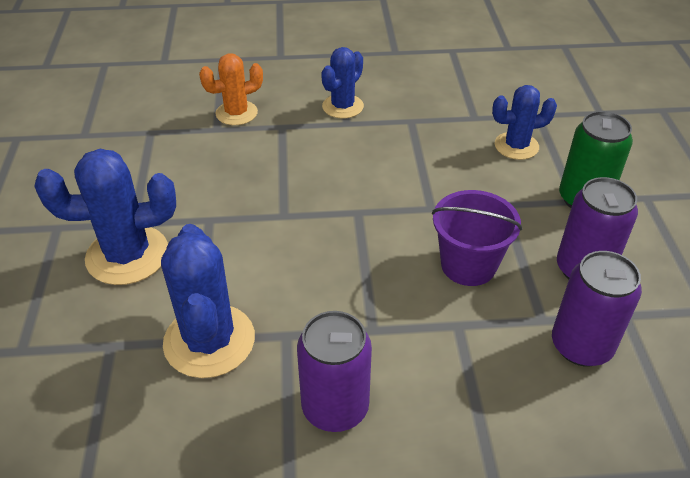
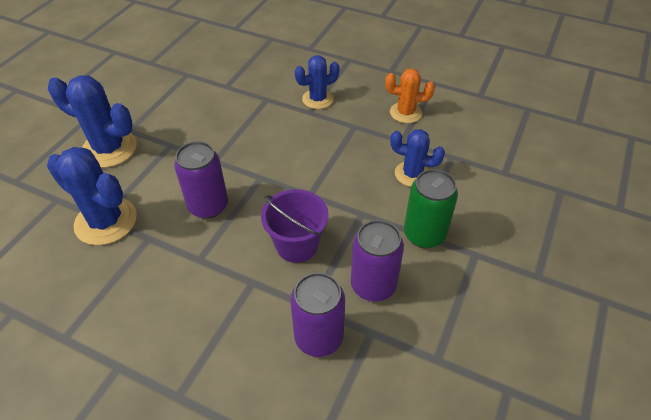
camera: 30 degrees right, 5 degrees up
(209, 341) = (106, 221): blue cactus -> blue cactus turned 75 degrees counterclockwise
(236, 113) = (247, 79): orange cactus -> orange cactus (405, 113)
(335, 407) = (135, 296): purple can -> purple can (208, 206)

